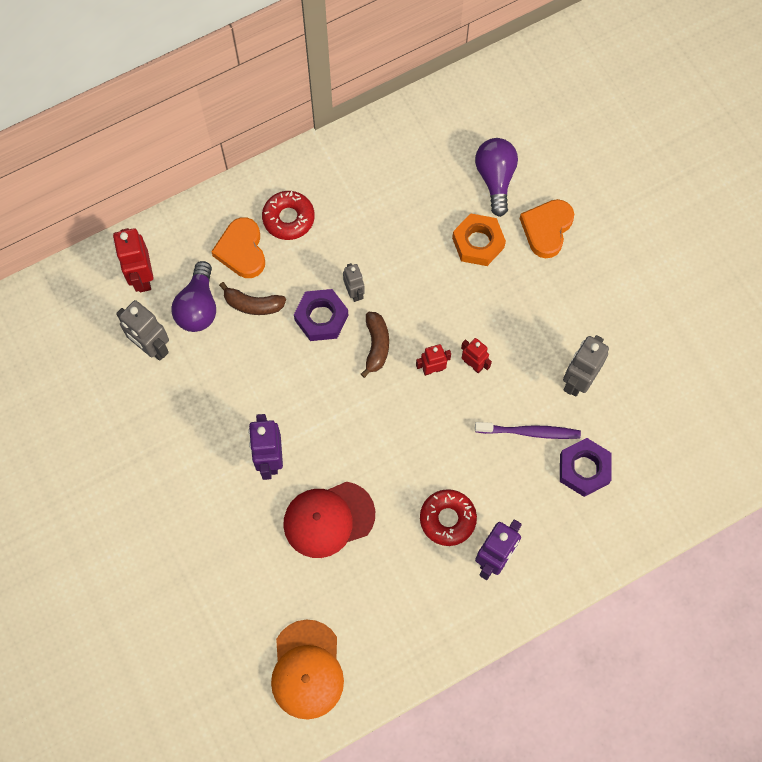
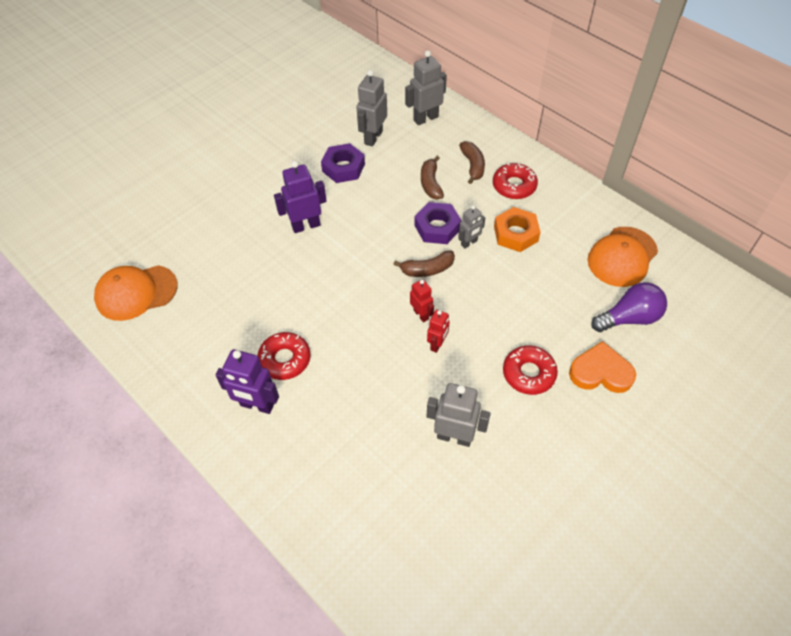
camera: 75 degrees right, 15 degrees down
(142, 277) = (425, 118): red robot -> grey robot
(198, 307) = (415, 154): purple light bulb -> none
(242, 250) = (473, 166): orange heart -> brown banana
(328, 519) = (265, 275): red cap -> none
(421, 153) = (622, 257): none -> orange cap
(478, 243) = (558, 319): orange nut -> orange nut (515, 234)
(529, 432) = (387, 406): purple toothbrush -> none
(530, 292) = (528, 373): none -> red donut
(584, 469) = (364, 463): purple nut -> purple nut (343, 167)

